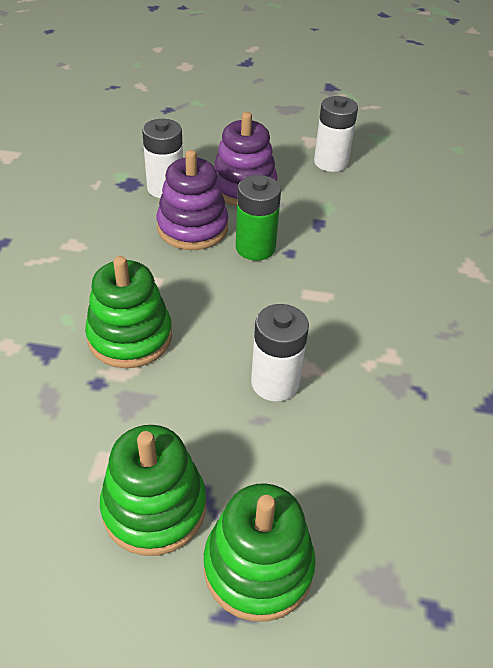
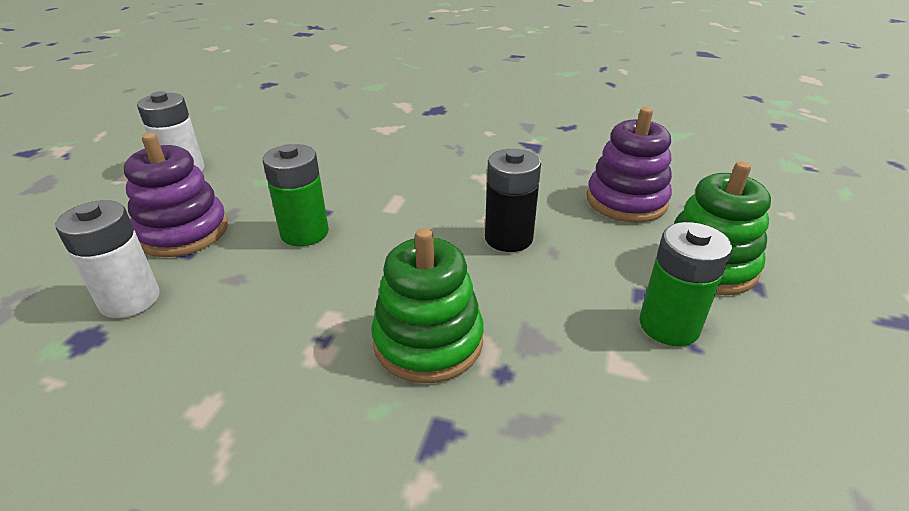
camera: 80 degrees left, 10 degrees down
(154, 507) = (669, 325): green stacking toy -> green battery
(192, 228) = (239, 278): purple stacking toy -> purple stacking toy (626, 201)
(275, 382) = (508, 238): white battery -> black battery

